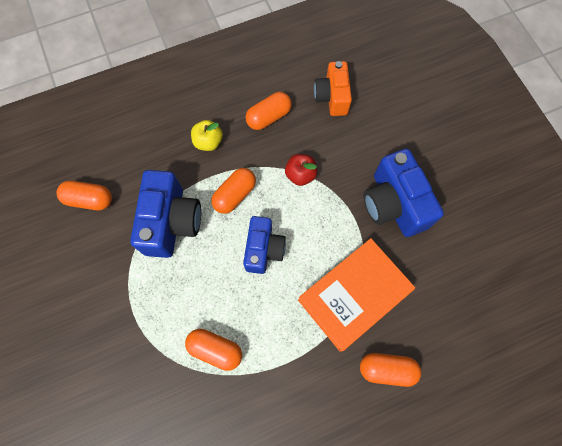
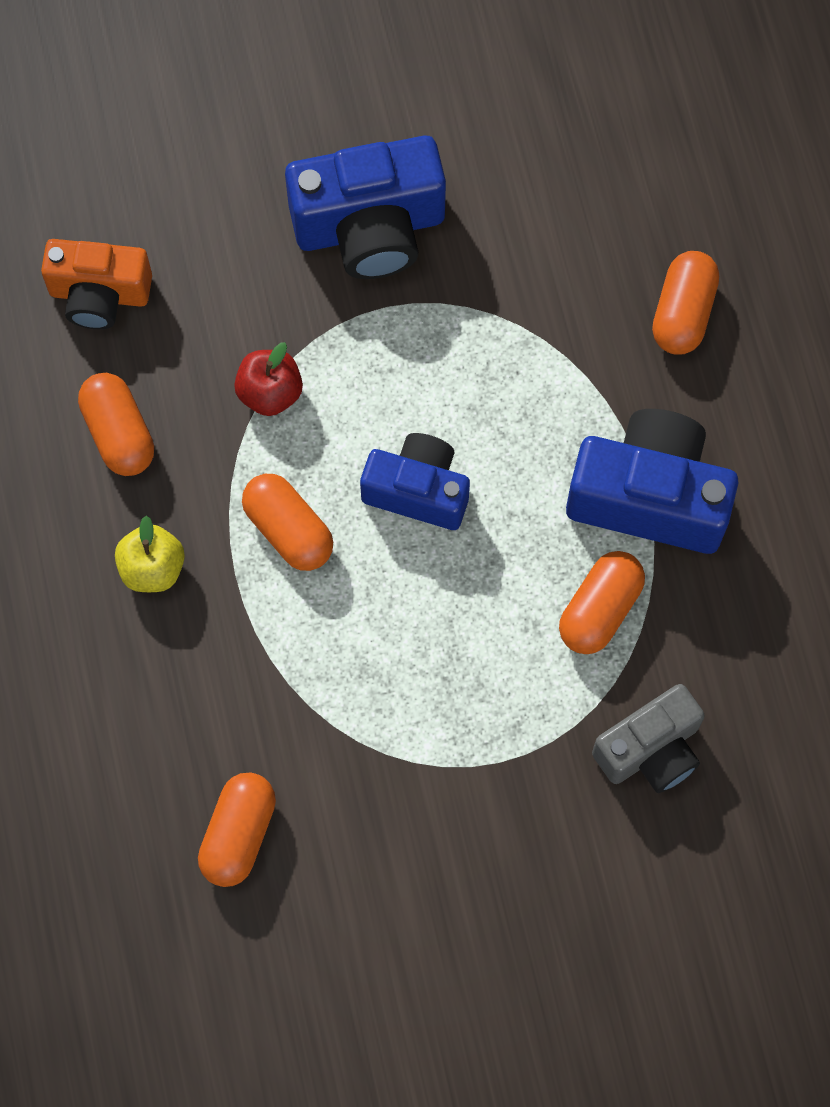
camera: 80 degrees left, 0 degrees up
(144, 388) = (650, 750): none -> grey camera
(171, 222) = (324, 666): blue camera -> blue camera (649, 496)
(354, 295) = (539, 340): orange book -> none

